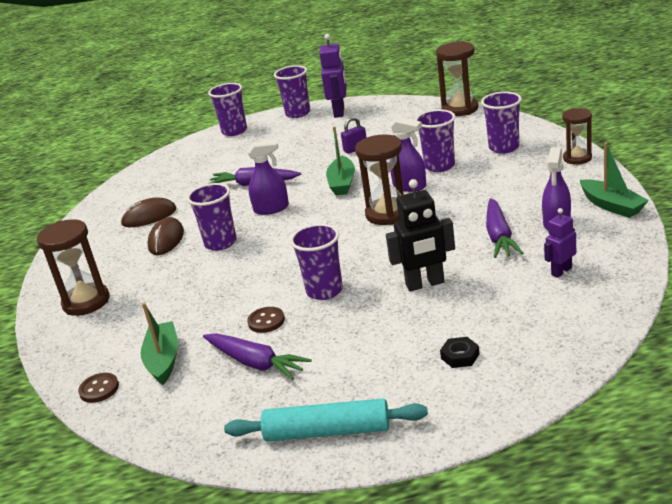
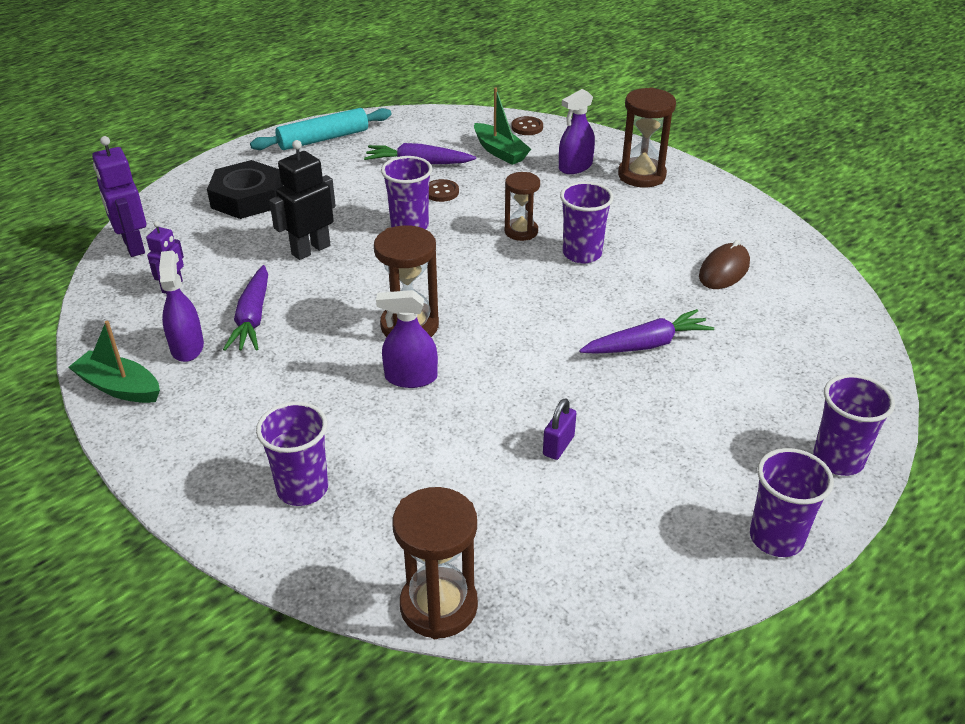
camera: 145 degrees right, 10 degrees up
(166, 240) = (654, 246): brown mouse -> none
(271, 209) = (573, 308): purple spray bottle -> purple spray bottle (575, 167)
(339, 112) = (690, 556): purple robot -> purple robot (133, 246)
(342, 183) = (515, 367): green boat -> none
(439, 166) = (389, 426): purple cup -> none
(460, 356) = (247, 198): black nut -> black nut, size x2.31
(499, 236) = (253, 318): purple carrot -> purple carrot turned 150 degrees counterclockwise
(577, 158) = (174, 479): brown hourglass -> brown hourglass (521, 231)

